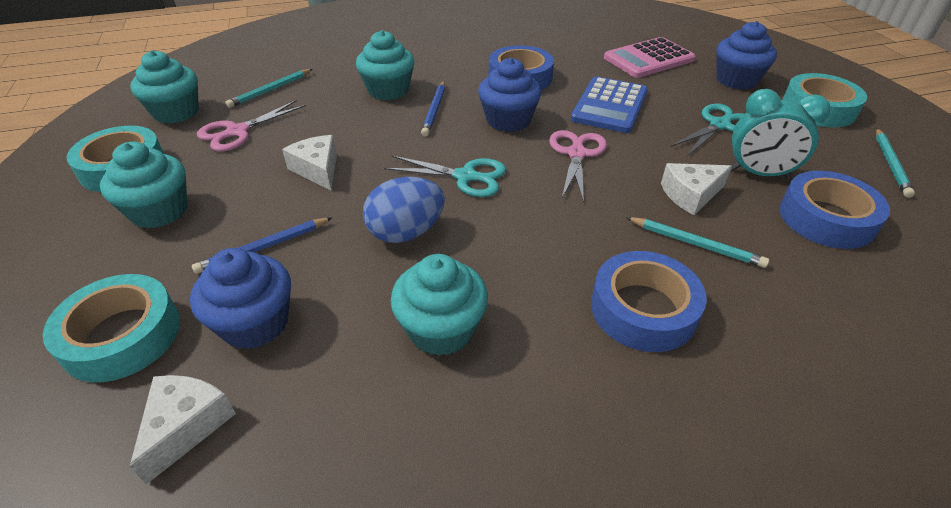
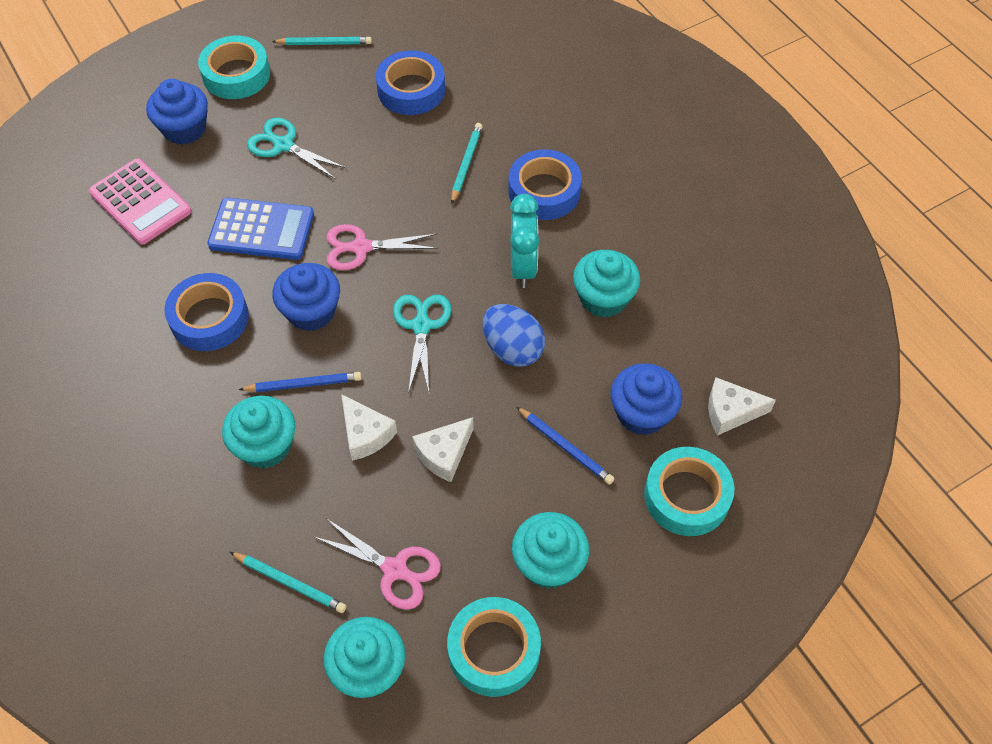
camera: 105 degrees left, 15 degrees up
(690, 195) = (403, 166): white cheese -> white cheese (365, 434)
(759, 174) = (360, 123): turquoise clock -> turquoise clock (523, 267)

